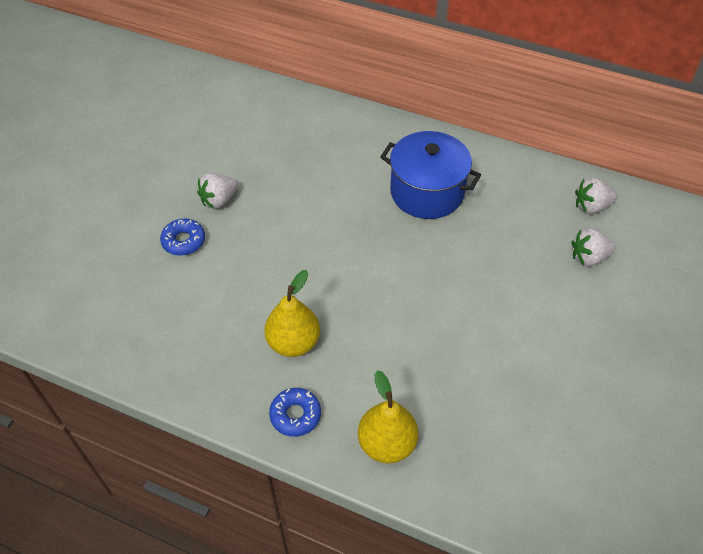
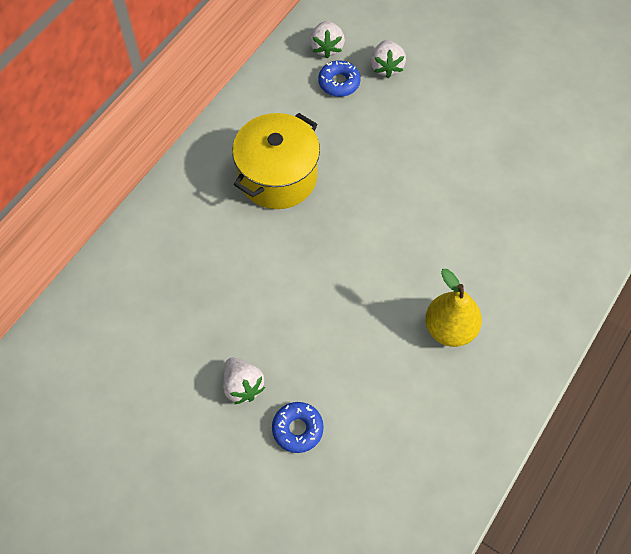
camera: 80 degrees left, 10 degrees up
(295, 415) = (530, 336): blue donut -> blue donut (339, 83)
(387, 444) = (563, 265): yellow pear -> none
(427, 192) = (278, 177): blue pot -> yellow pot

